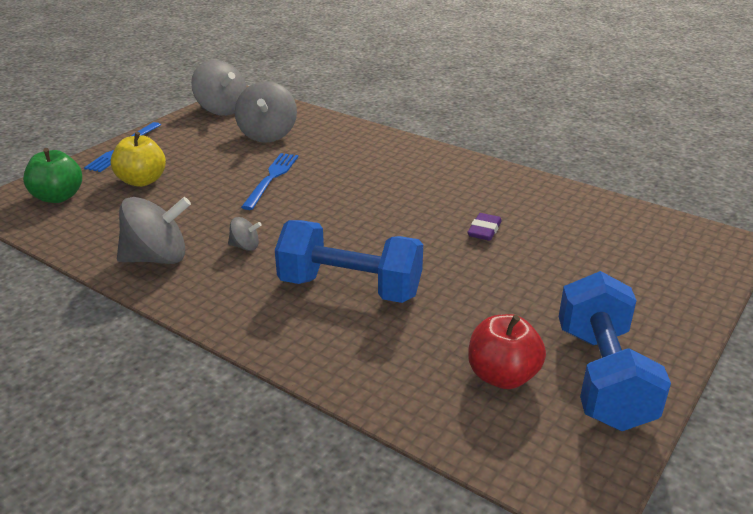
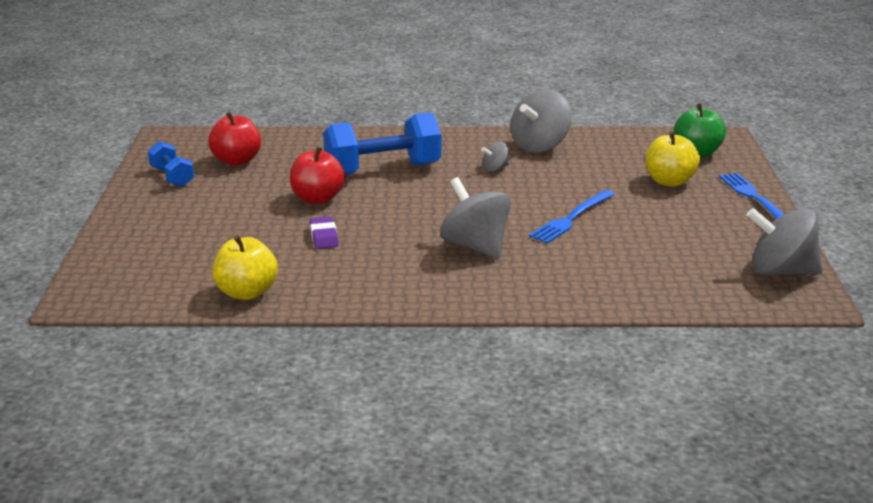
camera: 145 degrees right, 5 degrees down
(267, 135) = (666, 259): grey spinning top -> grey spinning top (475, 246)
(271, 178) = (571, 218): blue fork -> blue fork turned 60 degrees clockwise
(453, 275) = (317, 198): none -> red apple
(583, 204) = (247, 292): none -> yellow apple
(602, 377) = (172, 177): blue dumbbell -> blue dumbbell, size x0.52

